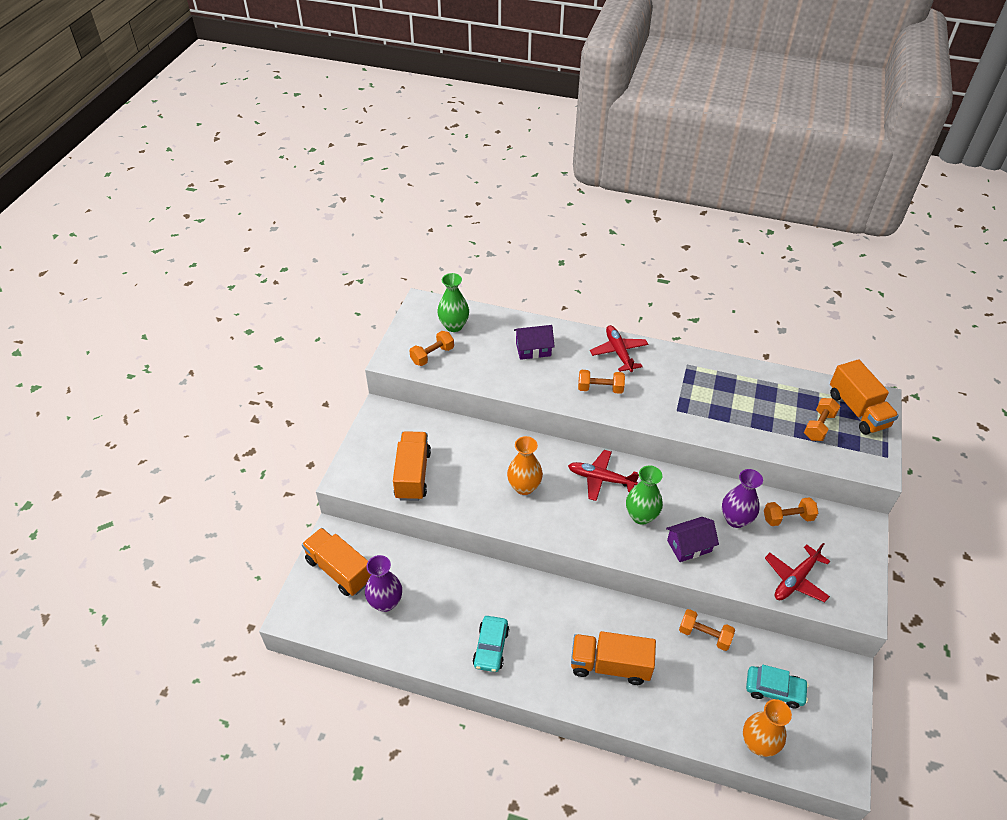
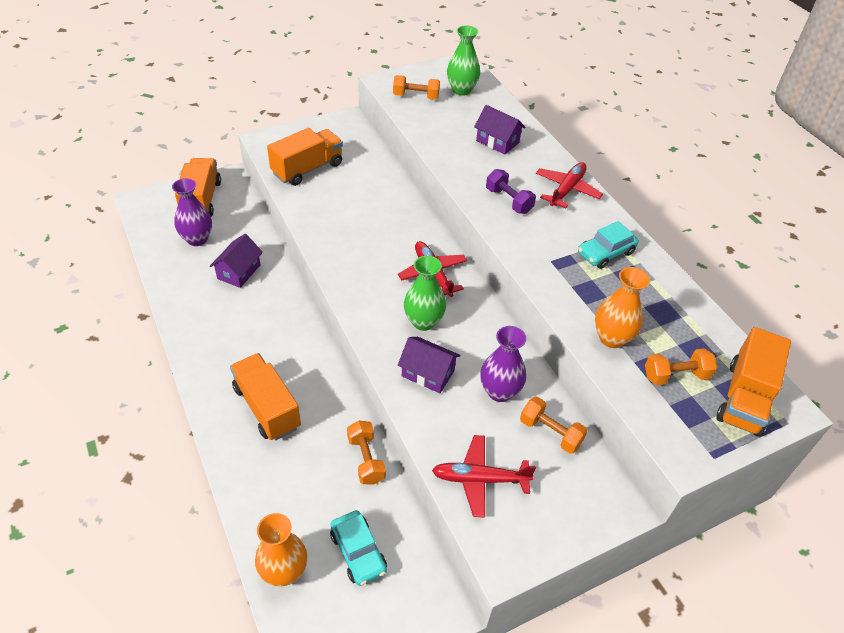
camera: 45 degrees right, 0 degrees up
(453, 597) = (239, 272): none -> purple house
(491, 647) = (212, 321): turquoise car -> turquoise car (605, 253)
(524, 487) = (368, 233): orange vase -> orange vase (611, 338)
(600, 389) = (508, 201): orange dumbbell -> purple dumbbell

